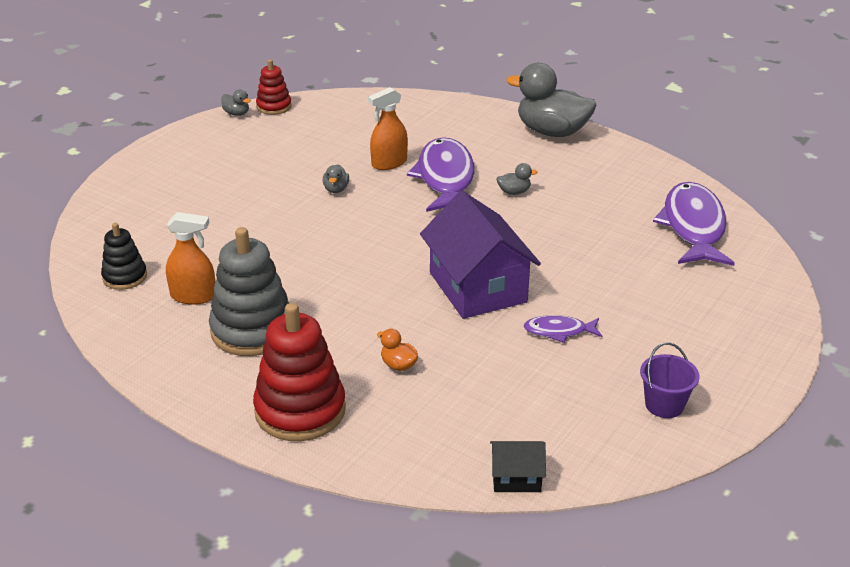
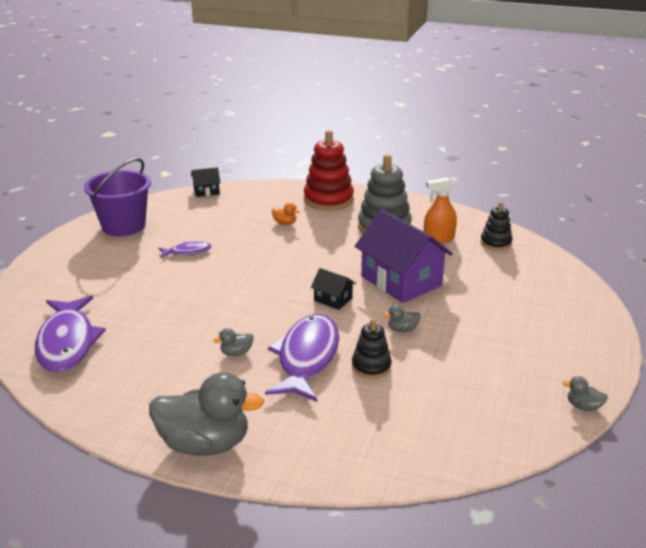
camera: 165 degrees right, 5 degrees down
(274, 106) = (554, 426): red stacking toy -> none
(336, 189) = (402, 329): grey duck -> grey duck turned 90 degrees counterclockwise
(389, 163) = (371, 366): orange spray bottle -> black stacking toy
(389, 231) = (333, 299): none -> black house
(445, 178) = (307, 358): purple fish -> purple fish turned 150 degrees counterclockwise
(477, 287) = (249, 269): purple house -> purple house (401, 281)
(664, 405) = (123, 226): purple bucket -> purple bucket, size x1.89

